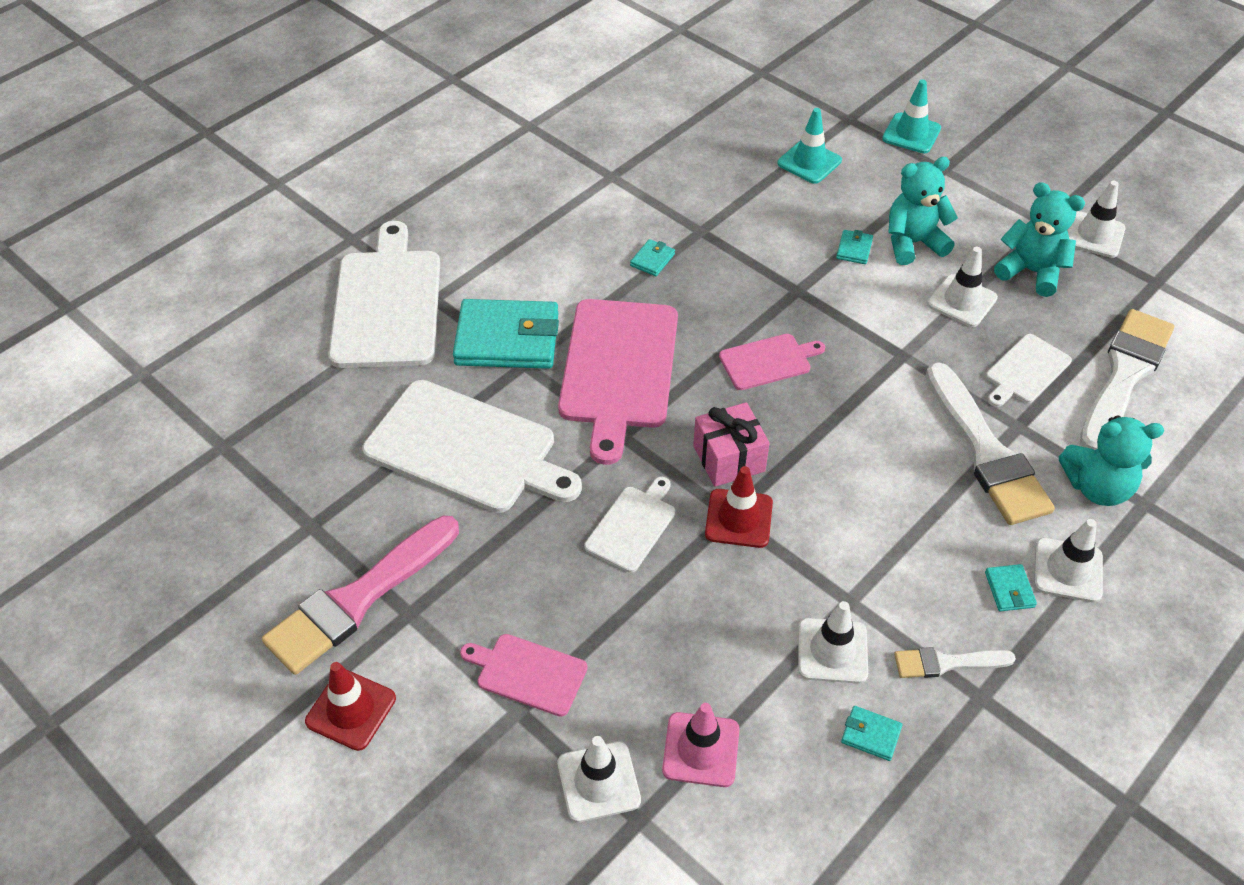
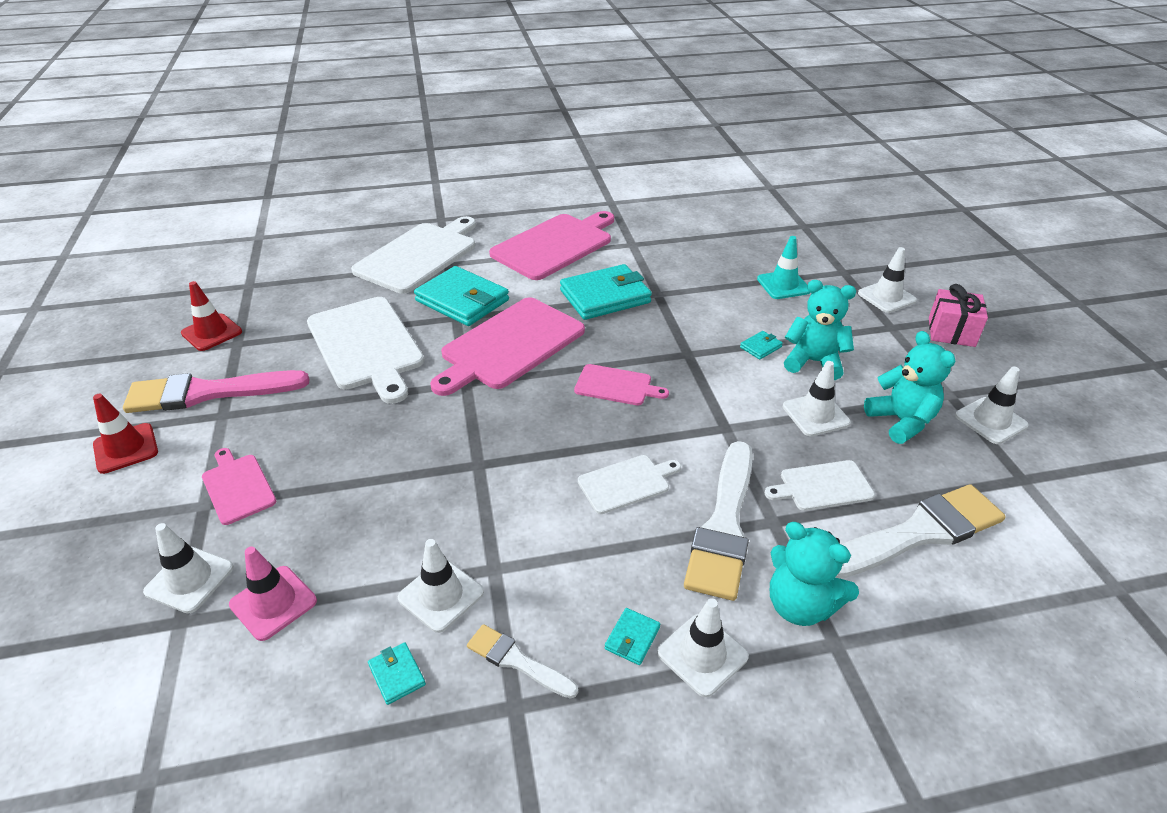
camera: 35 degrees right, 10 degrees down
(529, 216) = (555, 245): none -> pink cutting board
(632, 526) = (407, 437): white cutting board -> white cutting board (626, 483)
(652, 260) = (605, 296): turquoise wallet -> turquoise wallet, size x2.40
(729, 459) = (518, 430): pink gift -> pink gift (951, 332)
(739, 518) = (480, 470): red traffic cone -> red traffic cone (212, 332)
(911, 133) = (886, 297): turquoise traffic cone -> white traffic cone

